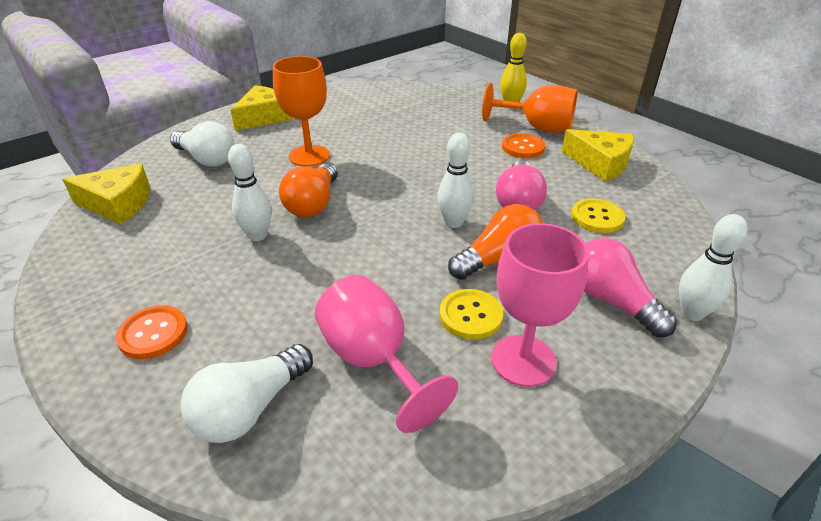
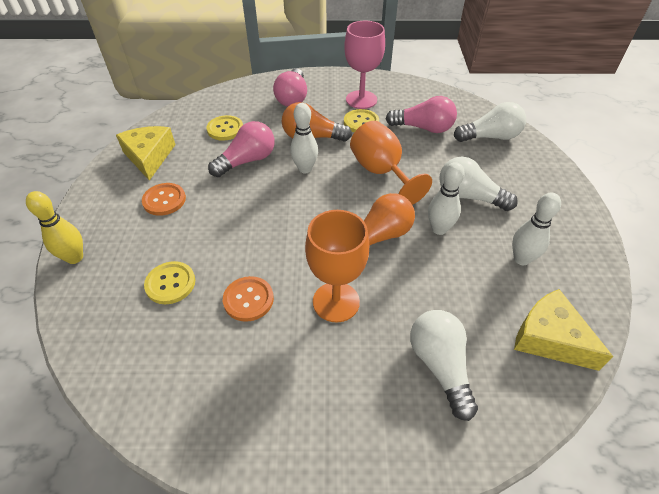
camera: 140 degrees left, 10 degrees up
(153, 333) = (530, 192): orange button -> orange button (248, 299)
(240, 285) = (469, 196): none -> white light bulb
(264, 117) = (326, 428): yellow cheese -> none
(373, 360) = (423, 128): pink goblet -> pink light bulb
(432, 120) = (170, 283): none -> yellow button
(537, 128) = (115, 213): orange goblet -> orange goblet (381, 172)
(691, 313) = (270, 80): white bowling pin -> white bowling pin (521, 259)

